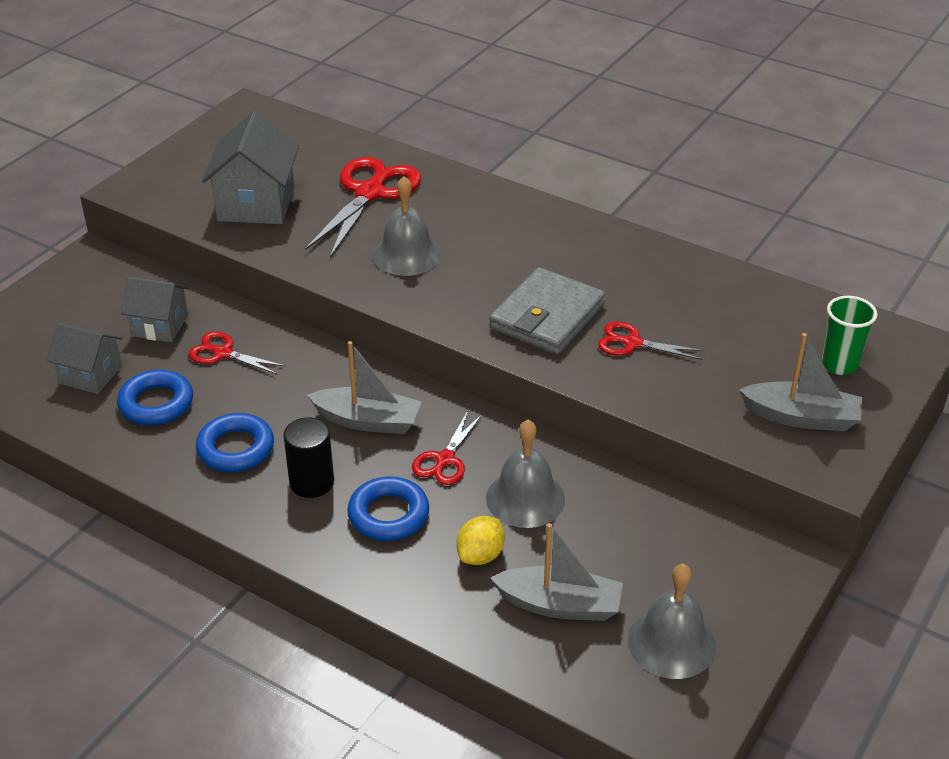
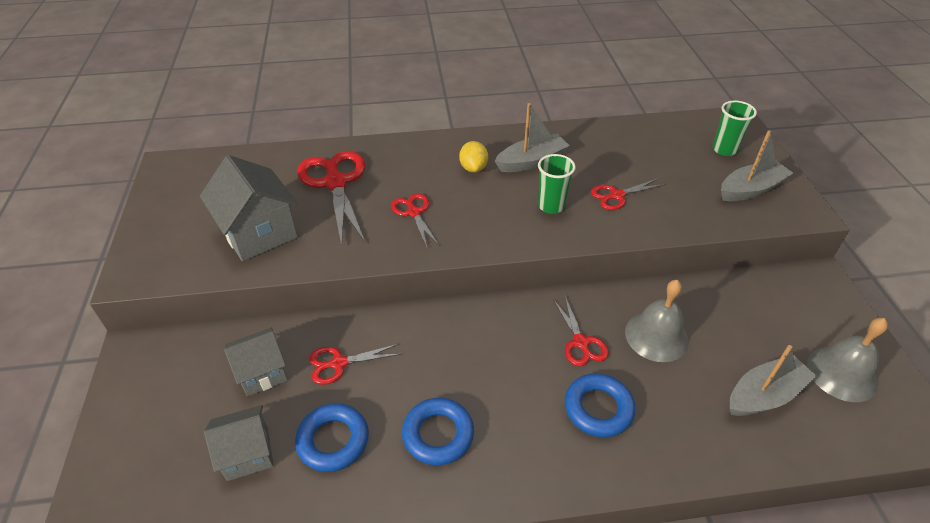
camera: 40 degrees left, 5 degrees up
(311, 482) = (521, 421): black cylinder -> none
(368, 421) = (501, 348): grey boat -> grey boat (531, 161)
(407, 255) = (414, 213): grey bell -> red scissors
(480, 555) = (684, 395): yellow lemon -> yellow lemon (473, 168)
(547, 316) = (551, 206): grey wallet -> green cup

